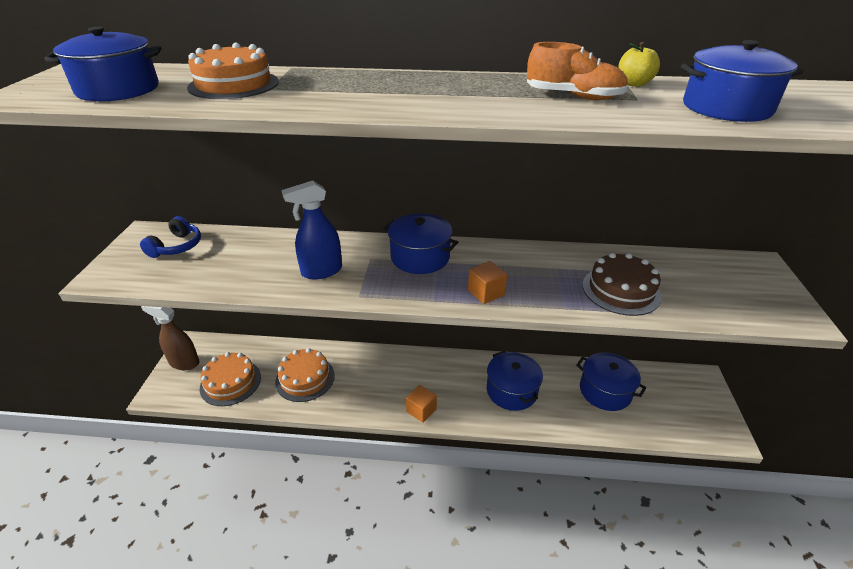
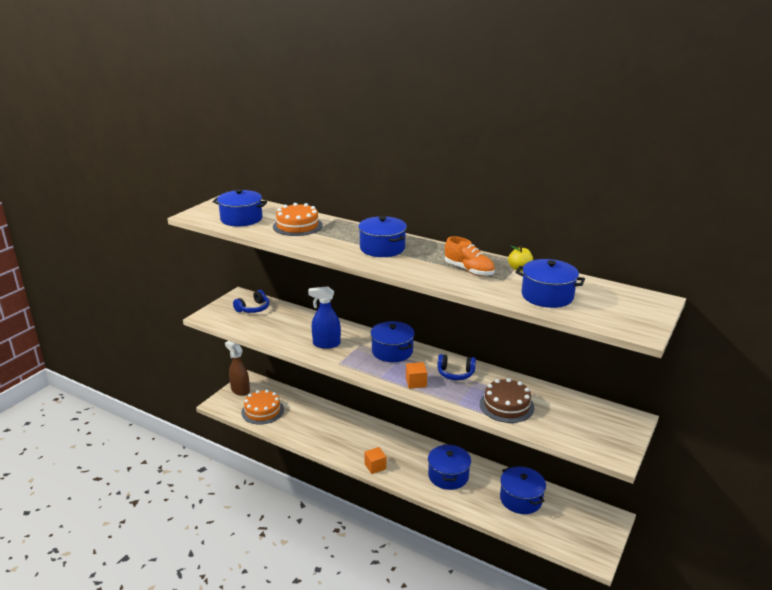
camera: 25 degrees right, 10 degrees down
(305, 378) = (310, 423): orange cake -> none
(408, 91) = (382, 248): none -> blue pot
(523, 265) = (455, 373): none -> blue headphones

